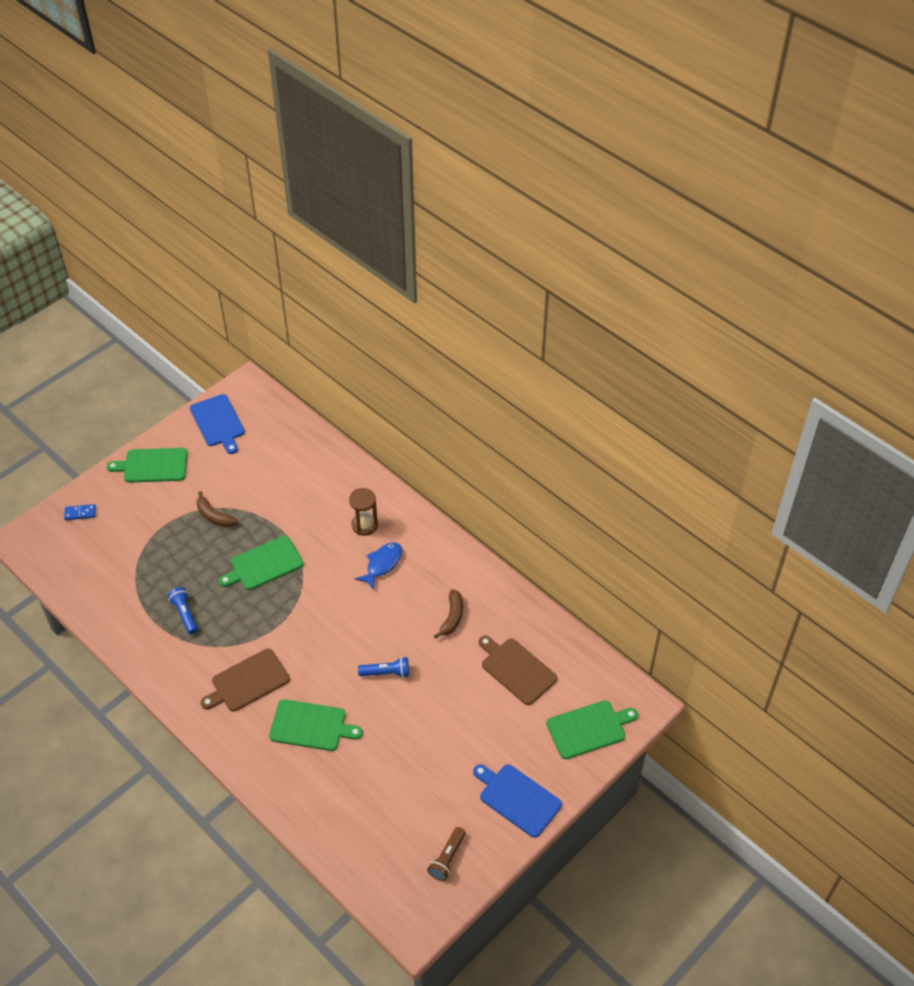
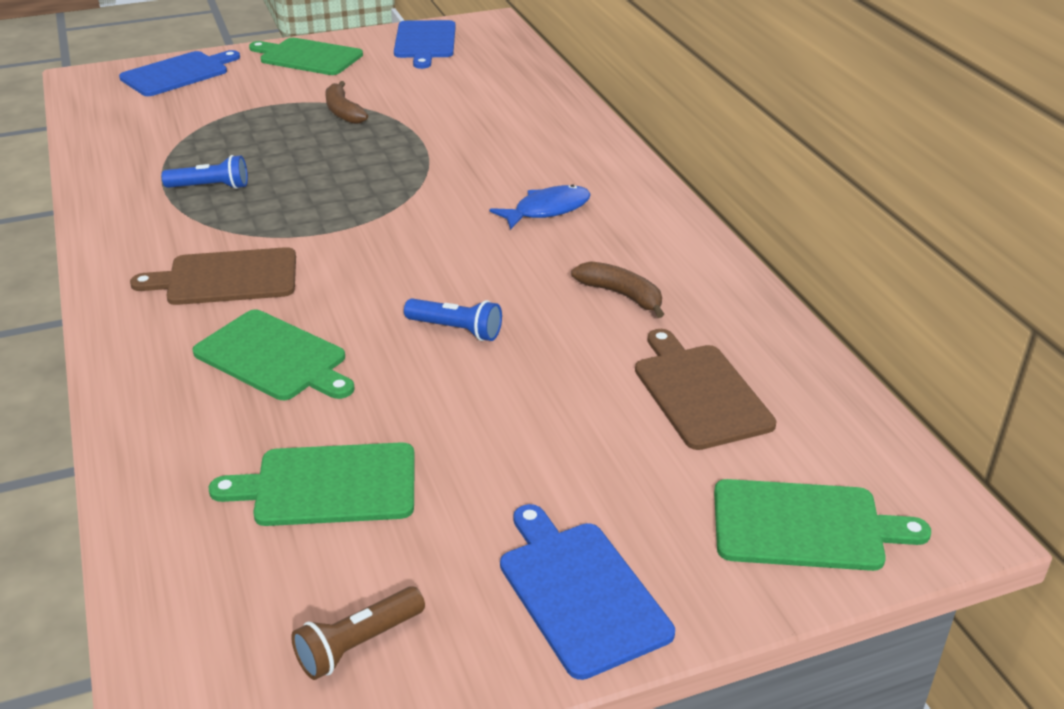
camera: 25 degrees right, 15 degrees down
(80, 513) = (178, 73): blue domino -> blue cutting board
(185, 614) = (210, 187): blue flashlight -> blue flashlight turned 90 degrees clockwise
(264, 564) = (368, 168): green cutting board -> green cutting board (328, 485)
(364, 525) = (550, 166): brown hourglass -> none
(452, 617) = (621, 295): brown banana -> brown banana turned 90 degrees counterclockwise

